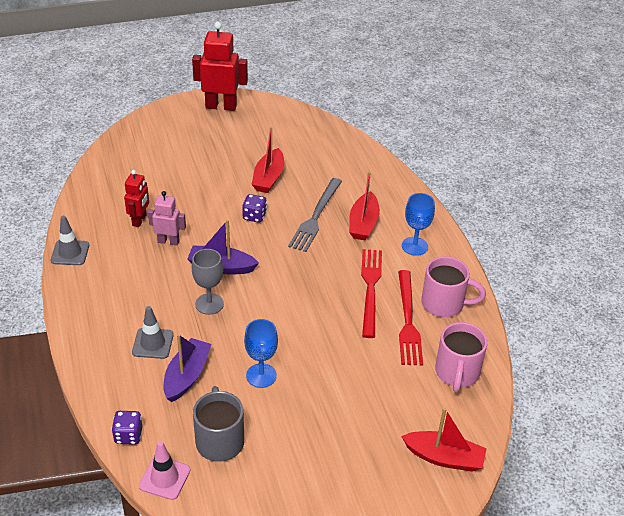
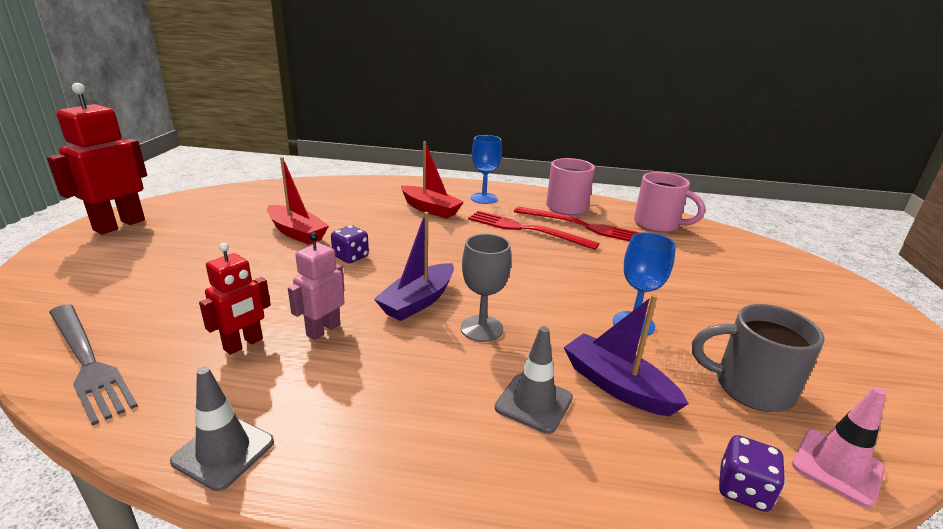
camera: 65 degrees left, 15 degrees down
(139, 220) = (243, 344): red robot -> red robot turned 90 degrees clockwise
(316, 217) = (394, 226): grey fork -> grey fork (87, 361)
(444, 457) = (766, 257): red boat -> none

